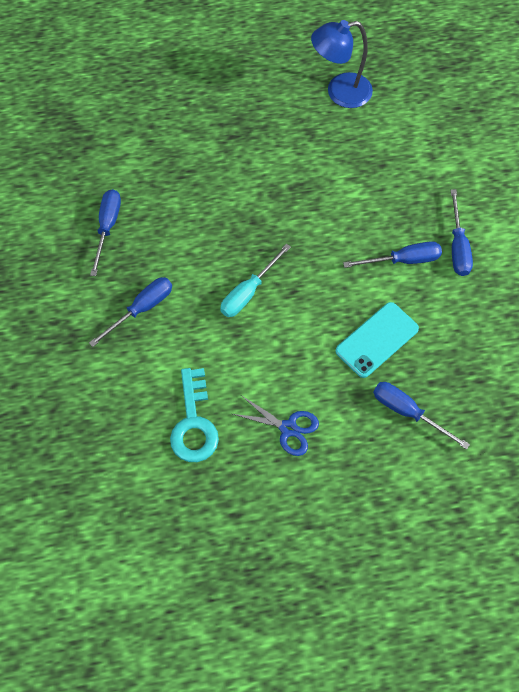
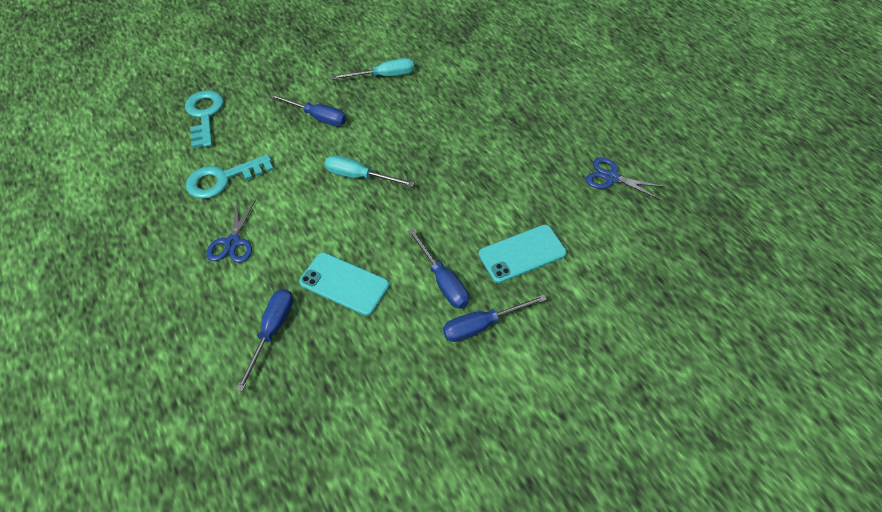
camera: 70 degrees right, 10 degrees down
(78, 427) = (204, 115): none -> turquoise key
(107, 227) = (384, 76): blue screwdriver -> turquoise screwdriver
(340, 92) = (611, 177): blue lamp -> blue scissors
(396, 191) = (522, 253): none -> turquoise phone

